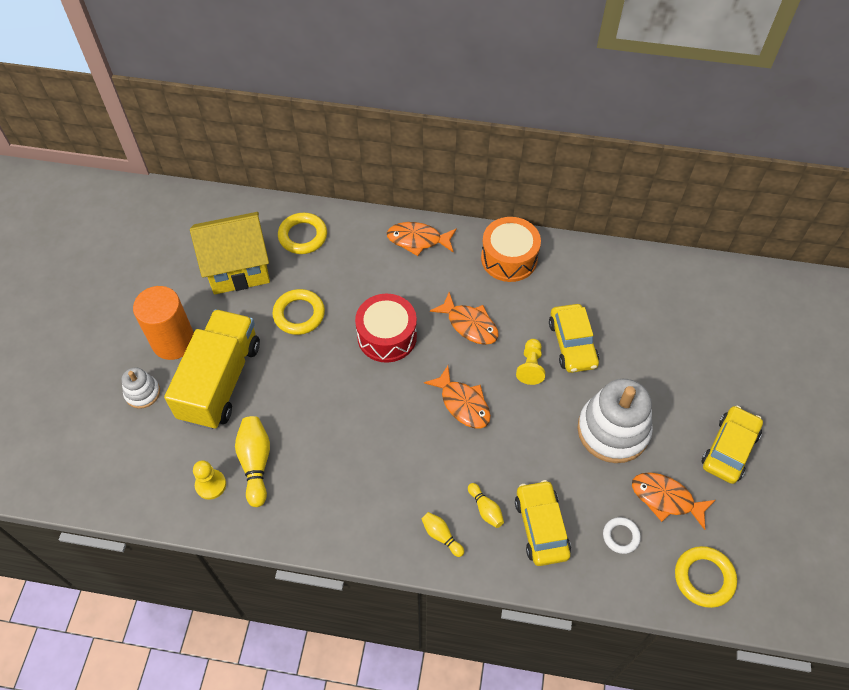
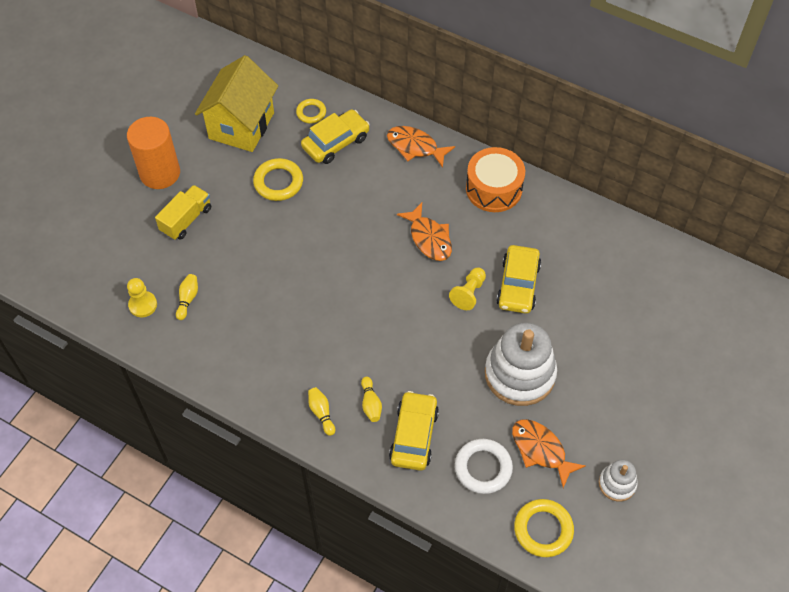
camera: 20 degrees right, 0 degrees up
(142, 393) = (116, 209): white stacking toy -> white stacking toy (617, 484)
(220, 381) = (186, 220): yellow truck -> yellow truck, size x0.53
(238, 269) = (241, 125): yellow house -> yellow house turned 75 degrees counterclockwise
(255, 463) = (188, 299): yellow bowling pin -> yellow bowling pin, size x0.58
(303, 236) = (311, 113): yellow ring -> yellow ring, size x0.63
(387, 336) = (348, 225): red drum -> none
(463, 403) = (391, 306): orange fish -> none
(621, 536) = (483, 468): white ring -> white ring, size x1.60
(729, 449) = (623, 427): yellow car -> yellow car (336, 142)

